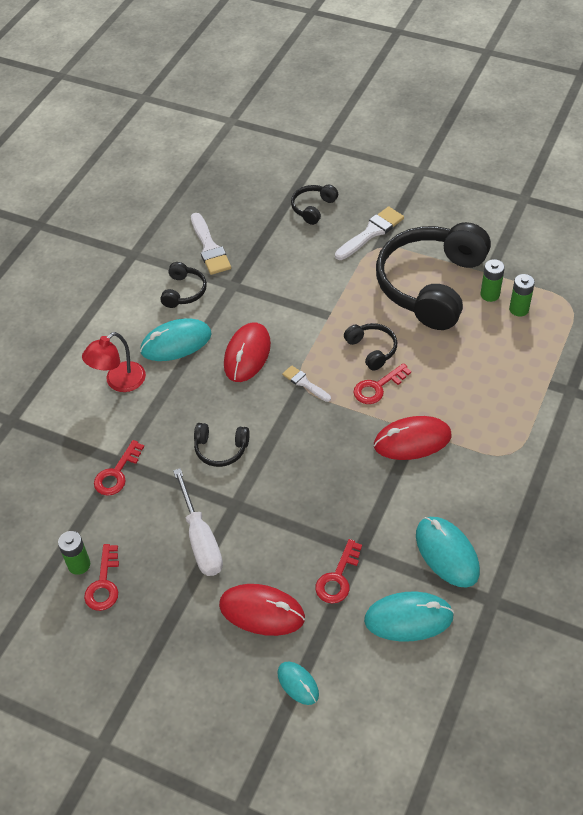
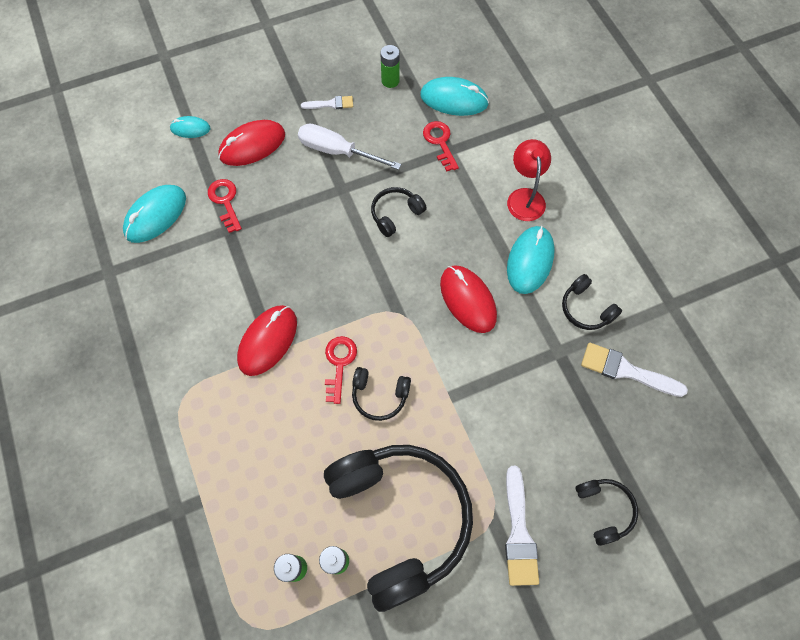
camera: 130 degrees right, 15 degrees up
(104, 584) = (362, 84): red key -> none
(304, 383) = (397, 316): white brush -> white brush (331, 104)
(447, 553) = (166, 277): turquoise mouse -> turquoise mouse (454, 99)

